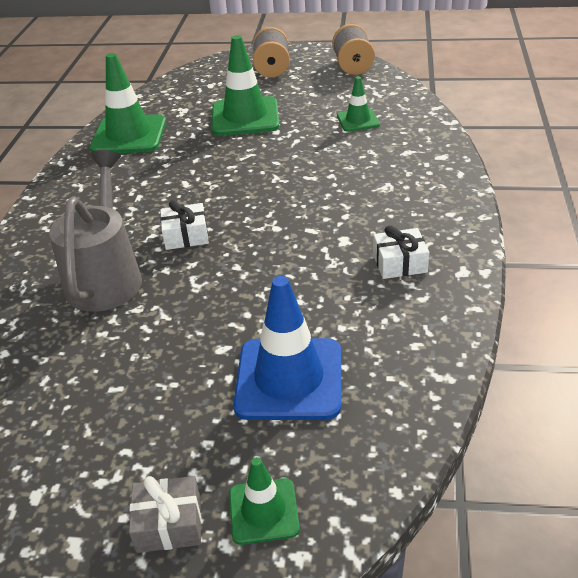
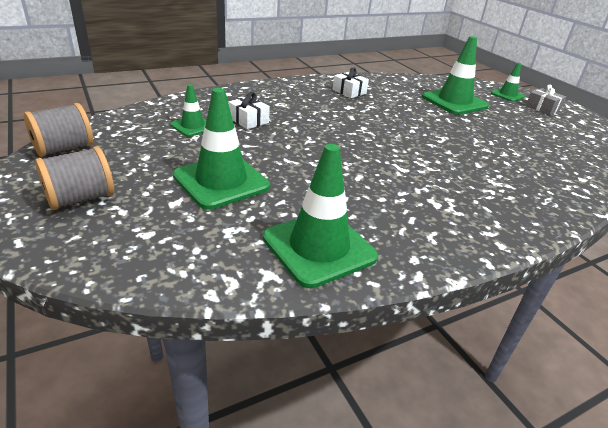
camera: 130 degrees left, 5 degrees down
(106, 276) = (486, 170): grey watering can -> none
(186, 236) = (413, 154): white gift -> white gift (248, 120)
(289, 379) = (454, 102): blue traffic cone -> green traffic cone

